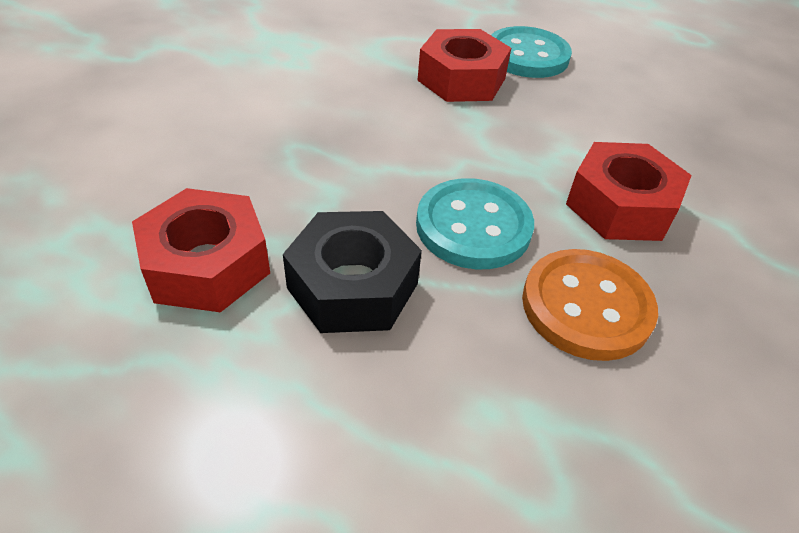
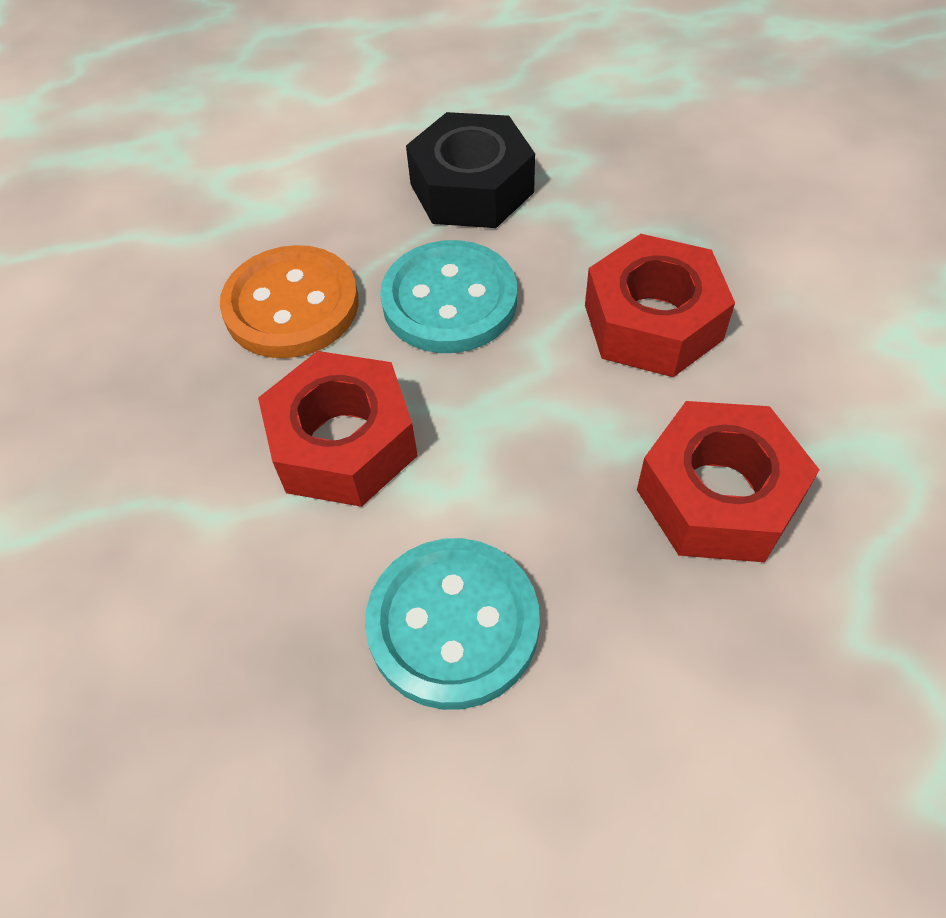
camera: 140 degrees right, 10 degrees up
(207, 264) = (578, 127): red nut -> red nut (652, 322)
(527, 56) = (723, 655): turquoise button -> turquoise button (453, 624)

